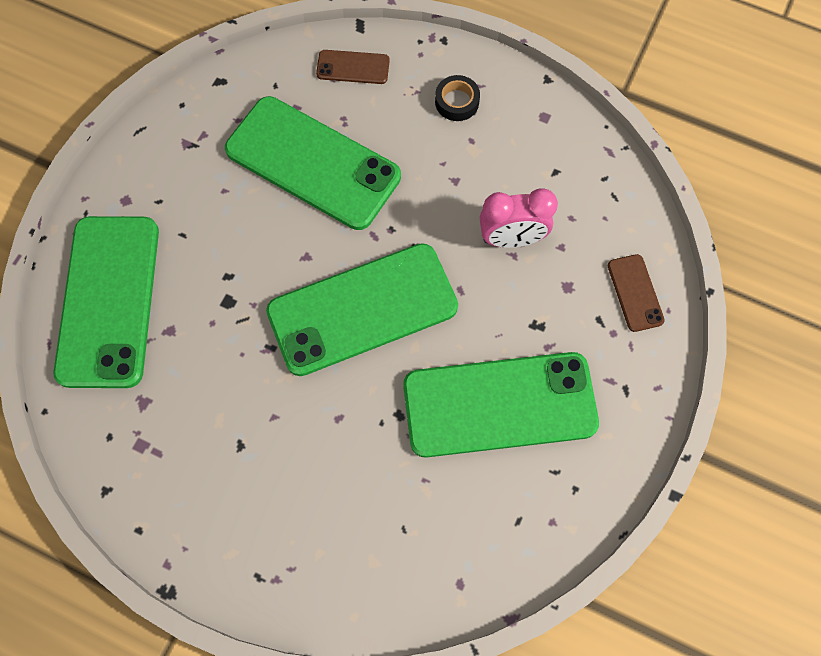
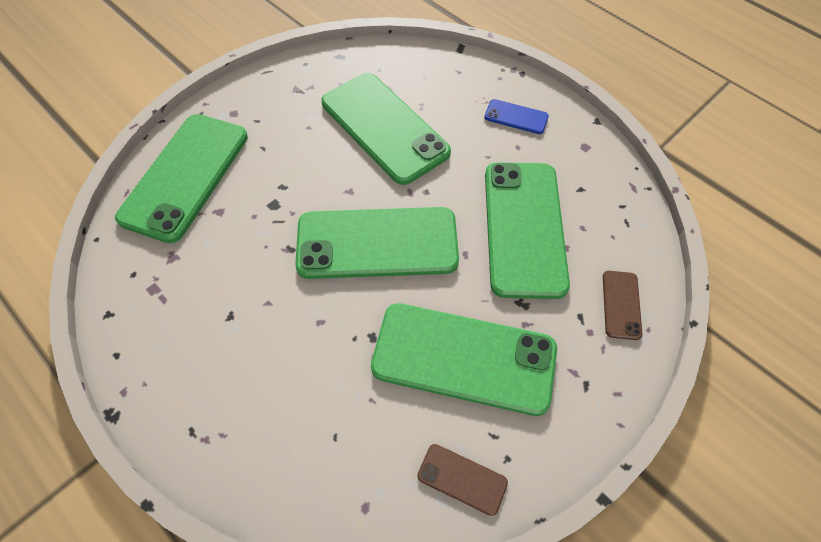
camera: 20 degrees right, 10 degrees down
(353, 67) = (443, 73): brown phone -> brown phone (462, 479)
(457, 102) = (516, 117): black tape -> blue phone
(511, 239) = (524, 228): pink clock -> green phone

